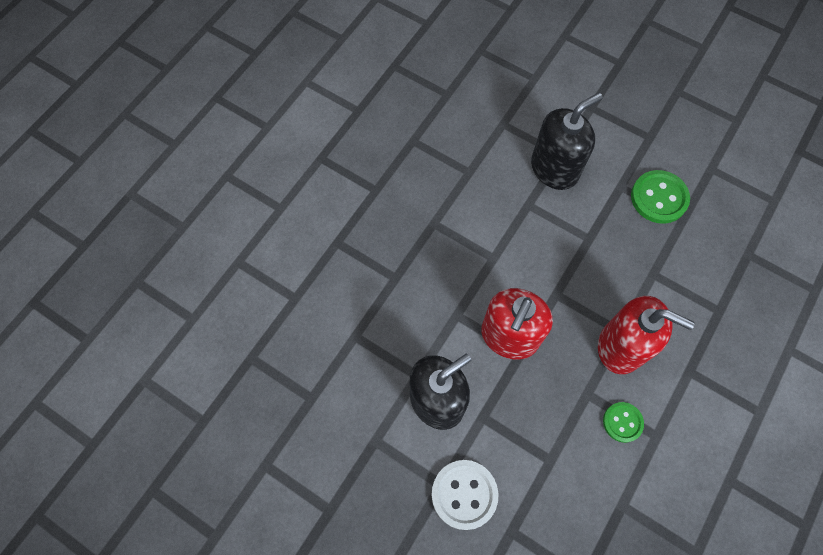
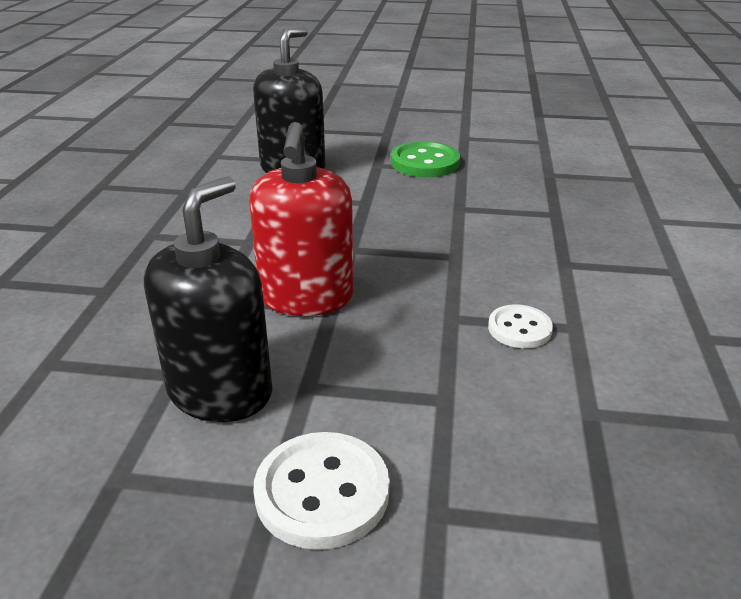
camera: 25 degrees left, 35 degrees down
(621, 346) = (465, 267): red soap dispenser -> none
(622, 422) = (519, 329): green button -> white button

